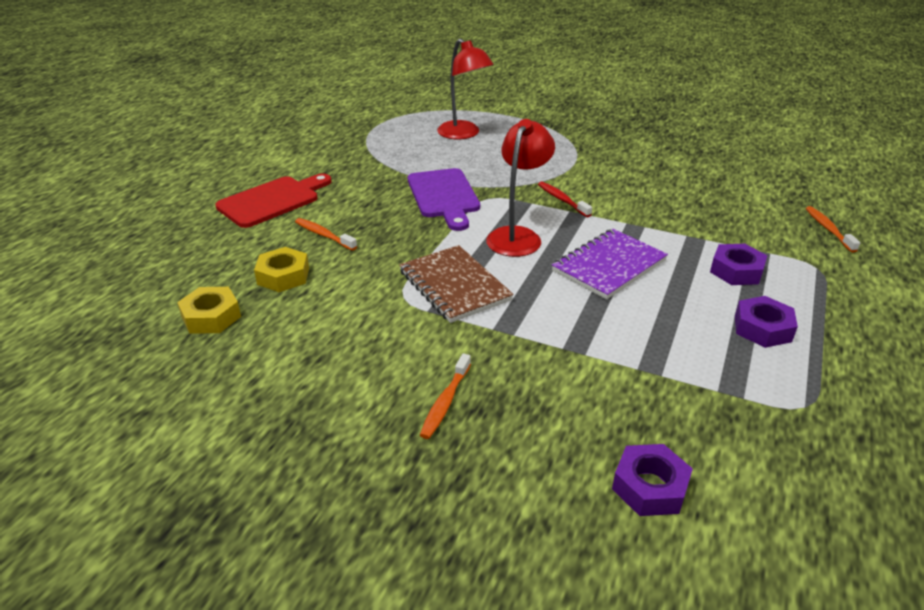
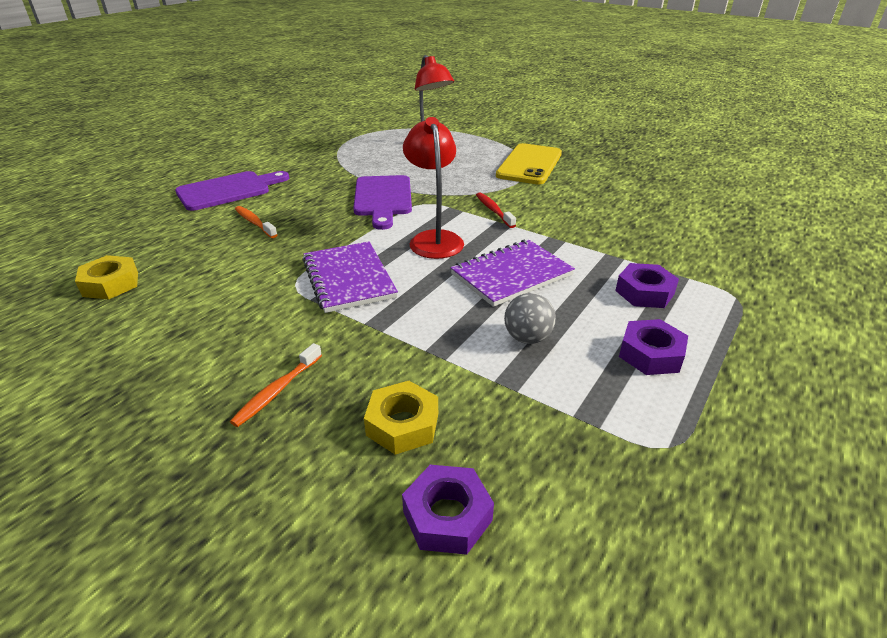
camera: 10 degrees right, 0 degrees up
(273, 200) = (228, 190): red cutting board -> purple cutting board
(283, 276) = (197, 254): yellow nut -> yellow nut (402, 424)
(454, 286) = (348, 278): brown notebook -> purple notebook
(517, 236) = (434, 239): red lamp -> red lamp turned 45 degrees counterclockwise
(575, 145) = (529, 164): none -> yellow phone
(650, 326) = (527, 338): none -> grey ball
(828, 229) = (762, 260): orange toothbrush -> none

